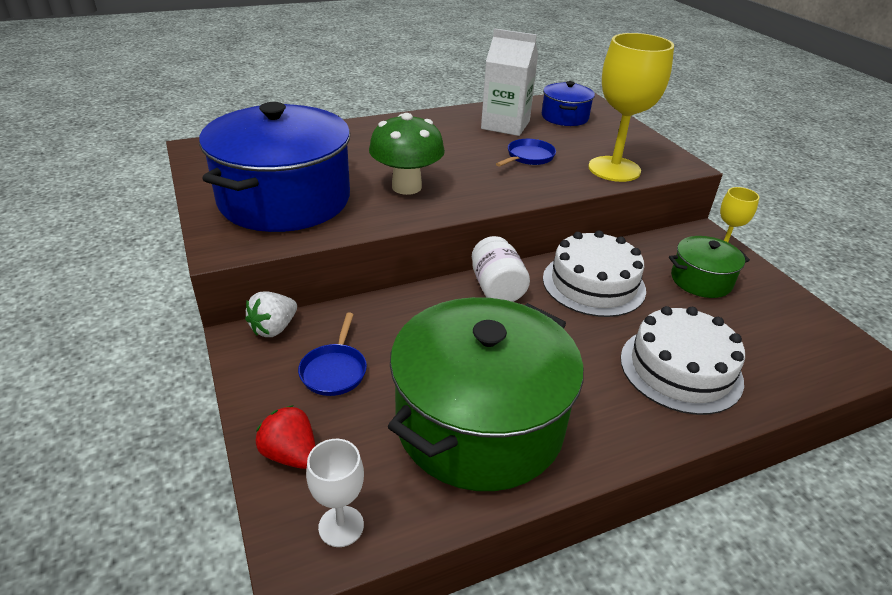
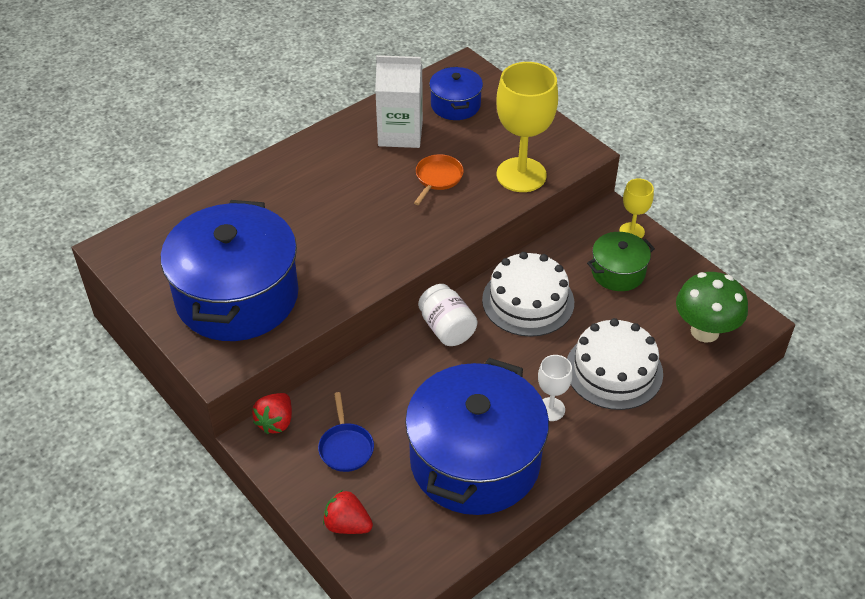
camera: 15 degrees left, 10 degrees up
(274, 328) = (276, 422): white strawberry -> red strawberry
(341, 526) = (408, 564): white goblet -> white goblet (550, 409)
(406, 187) = (340, 250): green mushroom -> green mushroom (704, 331)
(479, 423) = (475, 461): green pot -> blue pot
(528, 157) = (437, 178): blue pan -> orange pan

